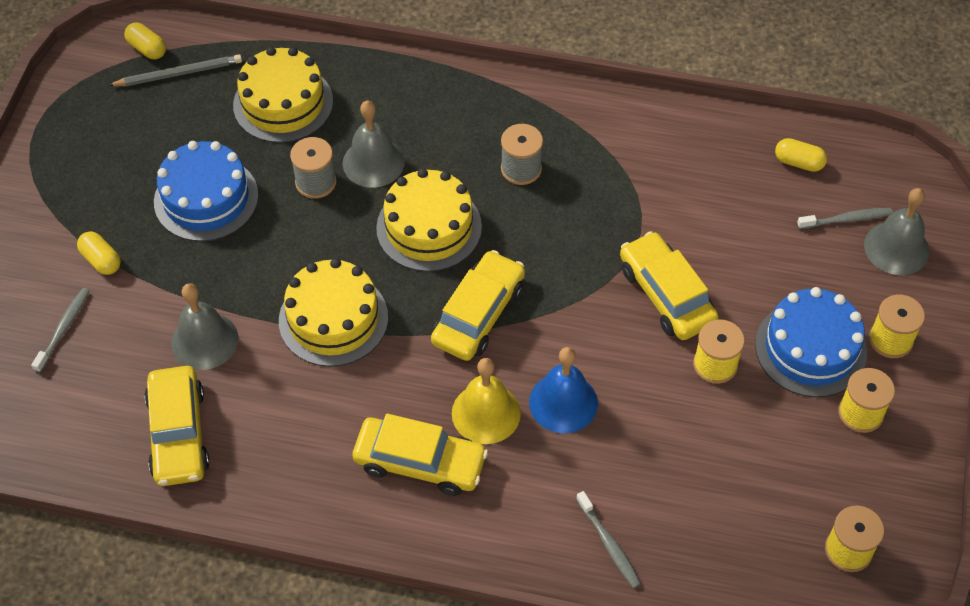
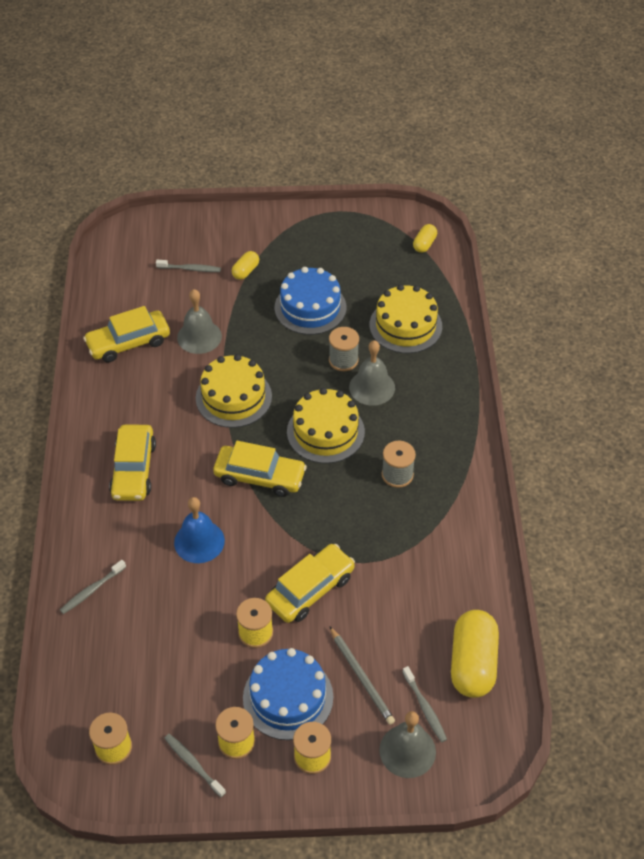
camera: 75 degrees right, 5 degrees down
(178, 74) = (409, 265): grey pencil -> grey pencil (361, 677)
(486, 413) = (180, 498): yellow bell -> none
(798, 162) = (472, 663): yellow capsule -> yellow capsule, size x2.03
(884, 464) = (193, 764): none -> grey toothbrush

